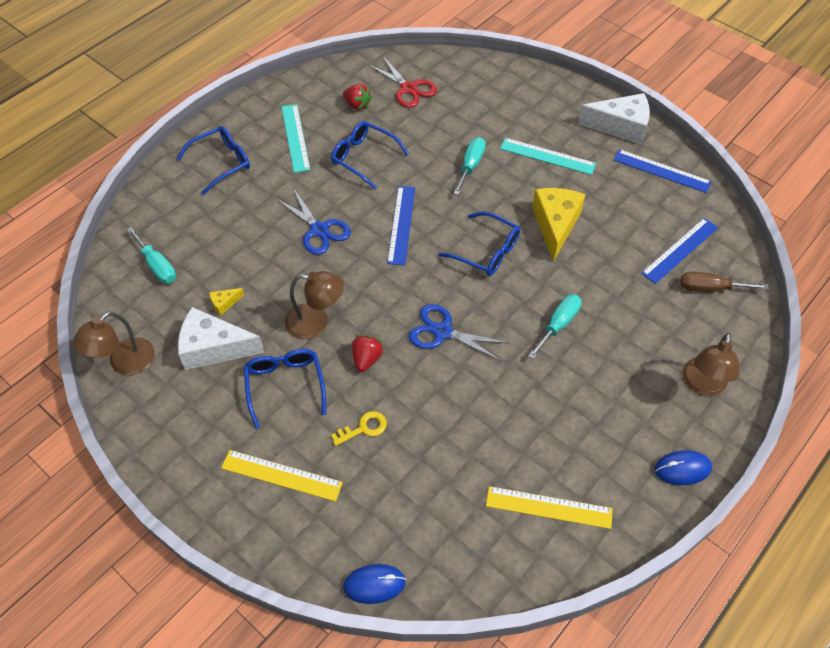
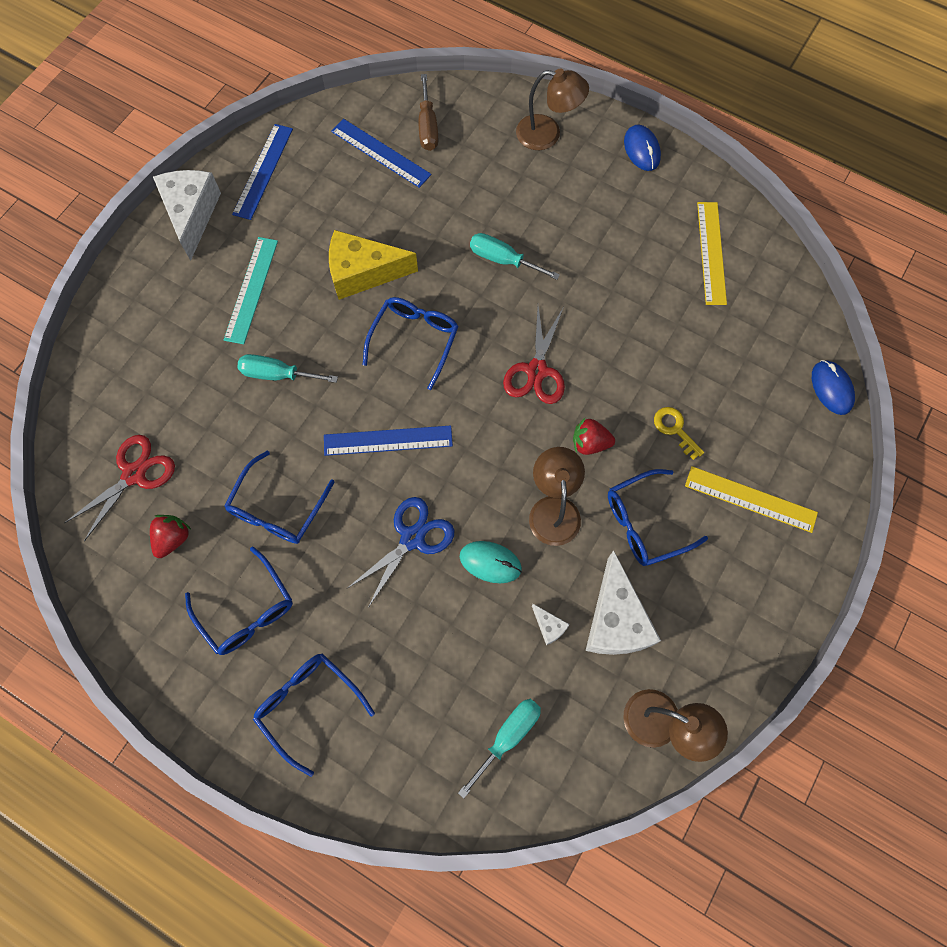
camera: 100 degrees left, 15 degrees up
(224, 303) = (549, 626): yellow cheese -> white cheese
(281, 475) = (750, 499): yellow ruler -> yellow ruler turned 75 degrees counterclockwise
(285, 274) = (490, 562): none -> turquoise mouse
(295, 137) = (247, 611): turquoise ruler -> blue glasses
(442, 332) = (536, 371): blue scissors -> red scissors

